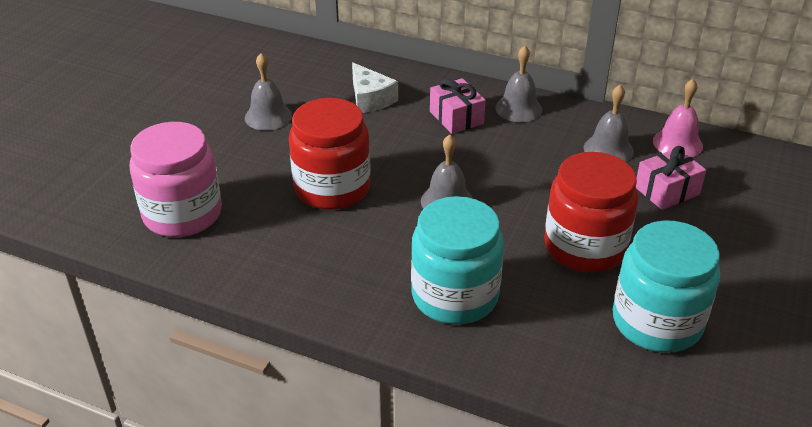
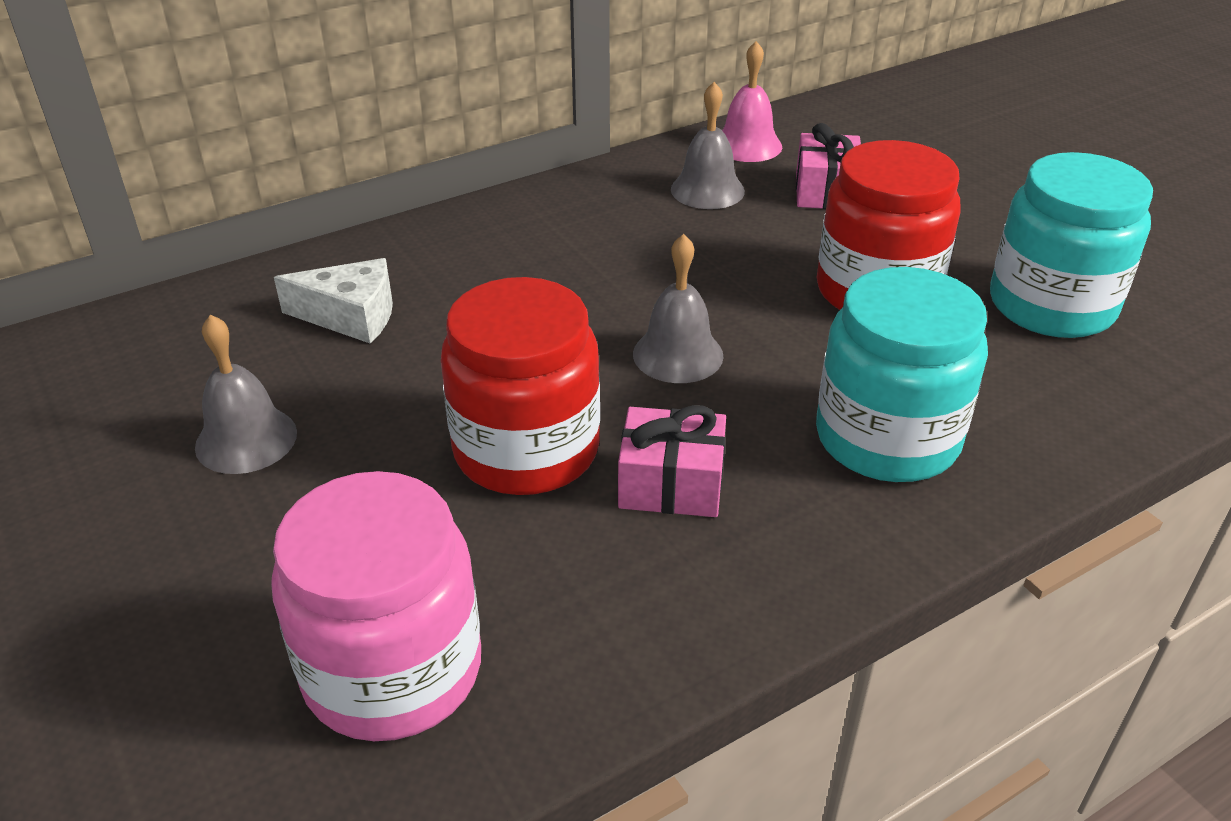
camera: 55 degrees left, 0 degrees up
(456, 117) = (500, 264): pink gift -> pink gift (671, 484)
(518, 109) = (546, 210): grey bell -> none

